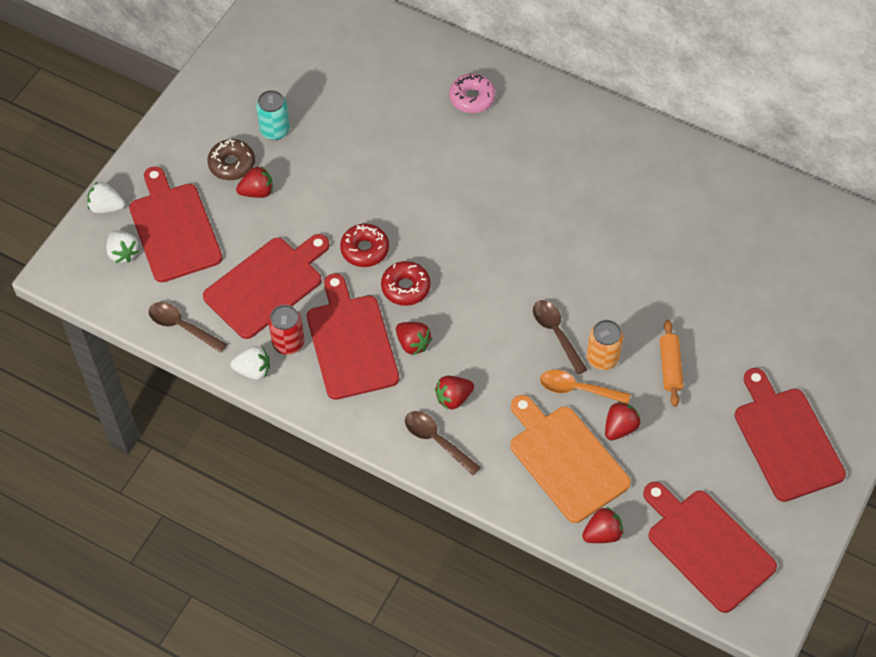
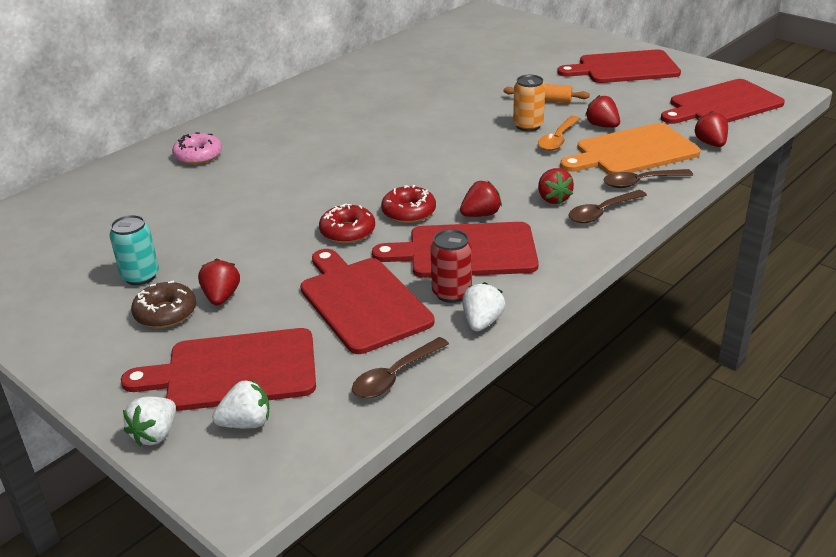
camera: 75 degrees left, 25 degrees down
(556, 333) = (494, 143): brown spoon -> brown spoon (640, 182)

